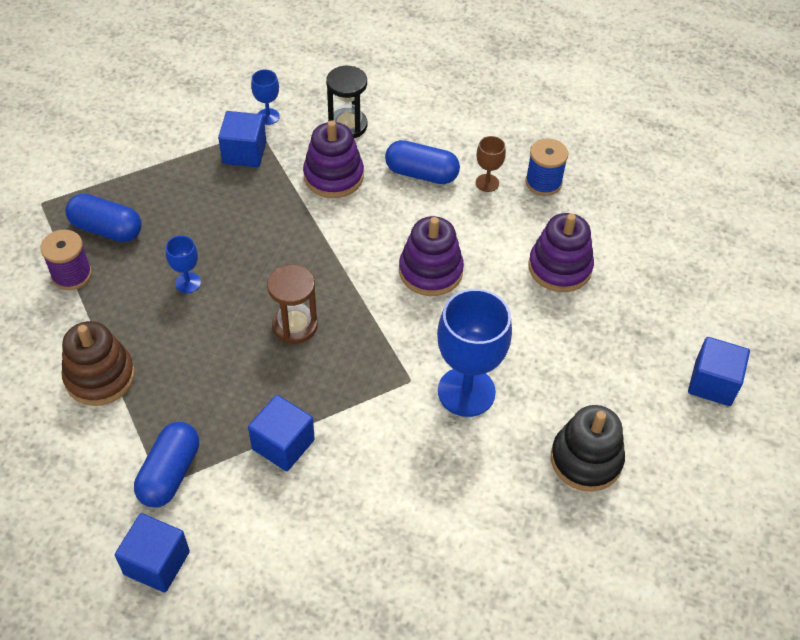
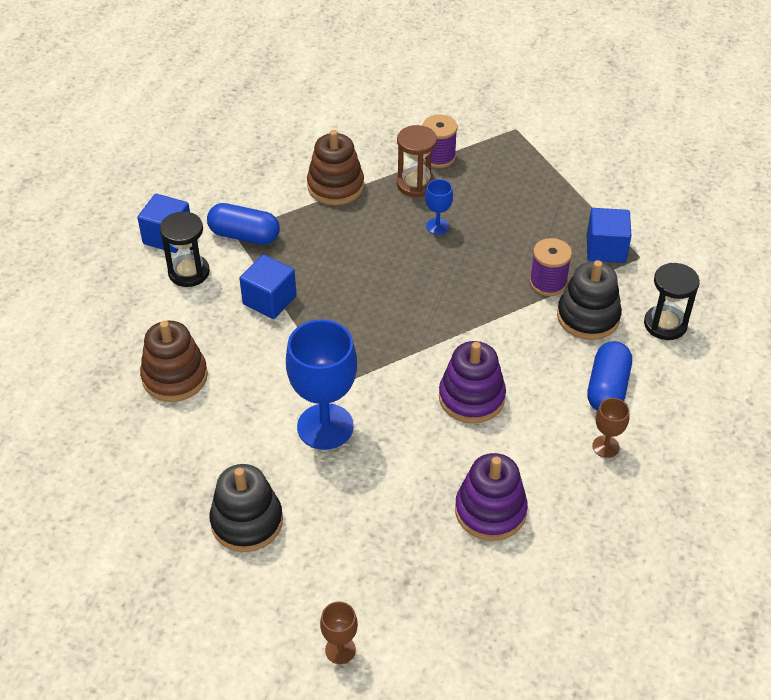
camera: 90 degrees right, 5 degrees down
(107, 229) = (492, 170): blue capsule -> none
(226, 533) = (189, 272): none -> black hourglass
(268, 116) = (661, 262): blue goblet -> none
(285, 200) = (548, 283): none -> purple spool
(295, 325) = (395, 299): brown hourglass -> brown hourglass (415, 184)
(333, 176) = (588, 317): purple stacking toy -> black stacking toy
(395, 539) = (175, 377): none -> brown stacking toy
(543, 182) = (617, 500): blue spool -> none
(712, 383) = (340, 650): blue cube -> brown goblet

